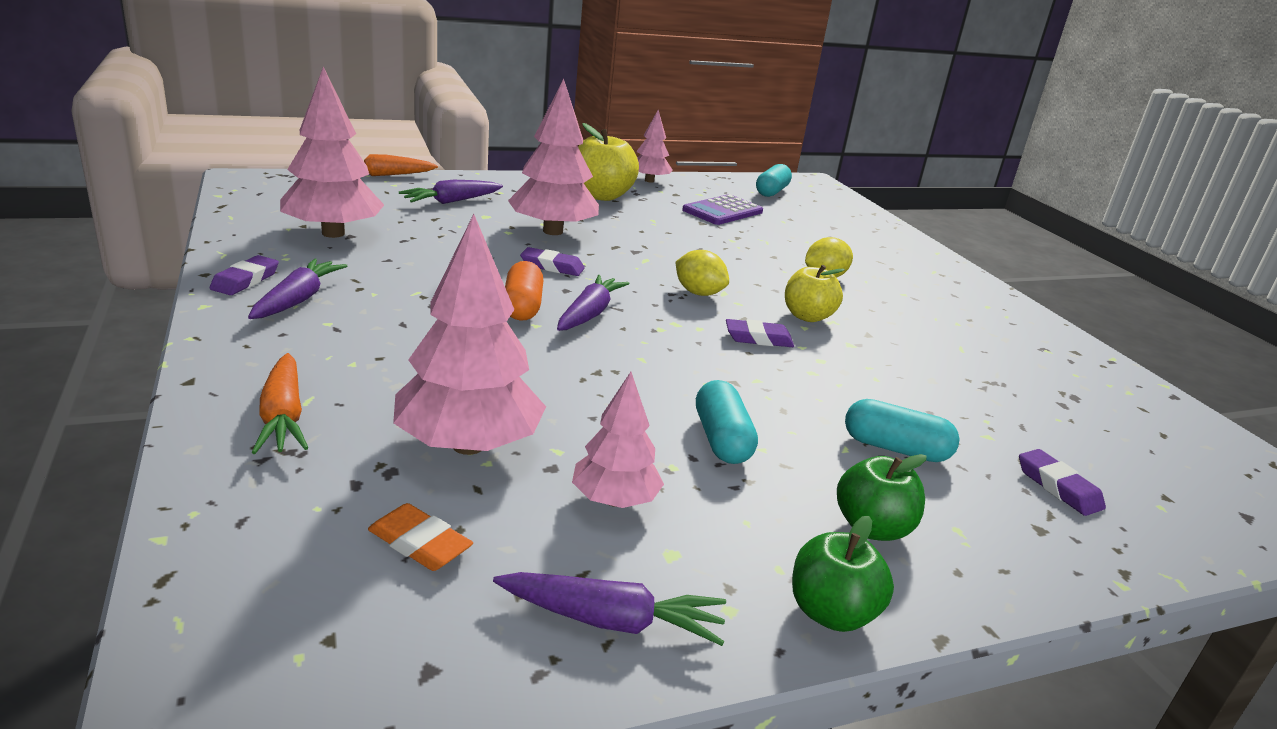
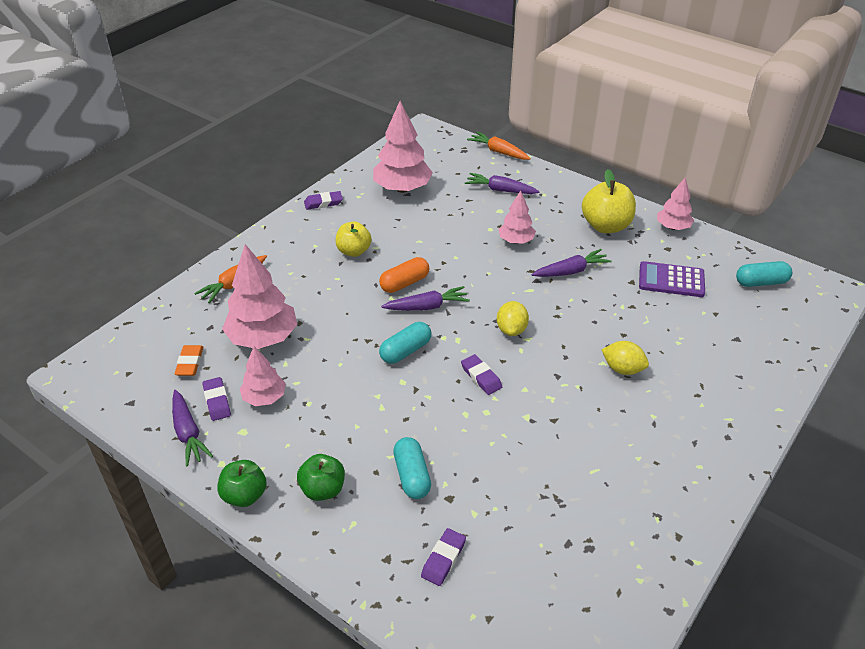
camera: 60 degrees right, 15 degrees up
(298, 300) = (324, 225): purple carrot -> purple carrot (571, 271)
(552, 266) = (467, 266): purple eraser -> purple eraser (217, 401)
(553, 231) = (516, 241): pink tree -> pink tree, size x0.58
(722, 439) = (349, 408): turquoise capsule -> turquoise capsule (405, 351)
(807, 316) = (542, 384): yellow apple -> yellow apple (354, 251)

